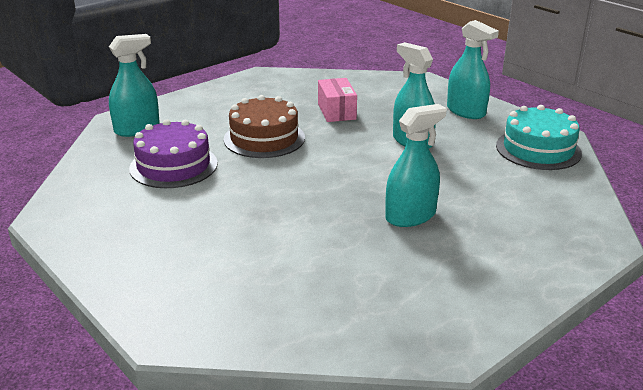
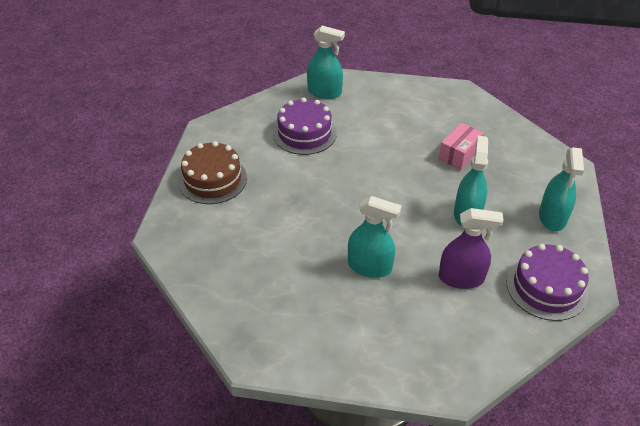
camera: 50 degrees right, 15 degrees up
(264, 138) = (380, 146): brown cake -> brown cake (212, 179)
(483, 179) = (461, 278): none -> purple spray bottle
(538, 149) = (546, 287): turquoise cake -> purple cake

